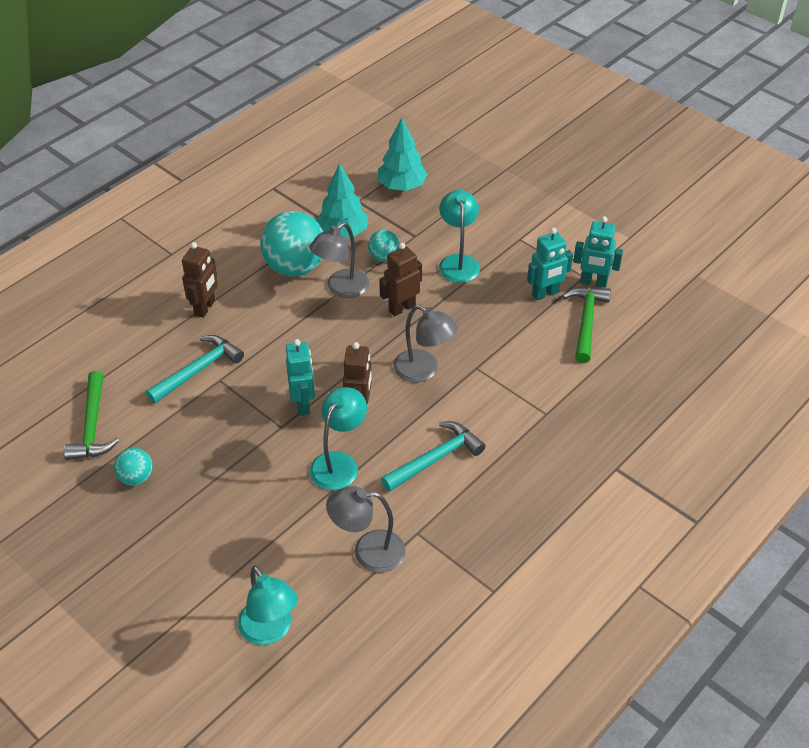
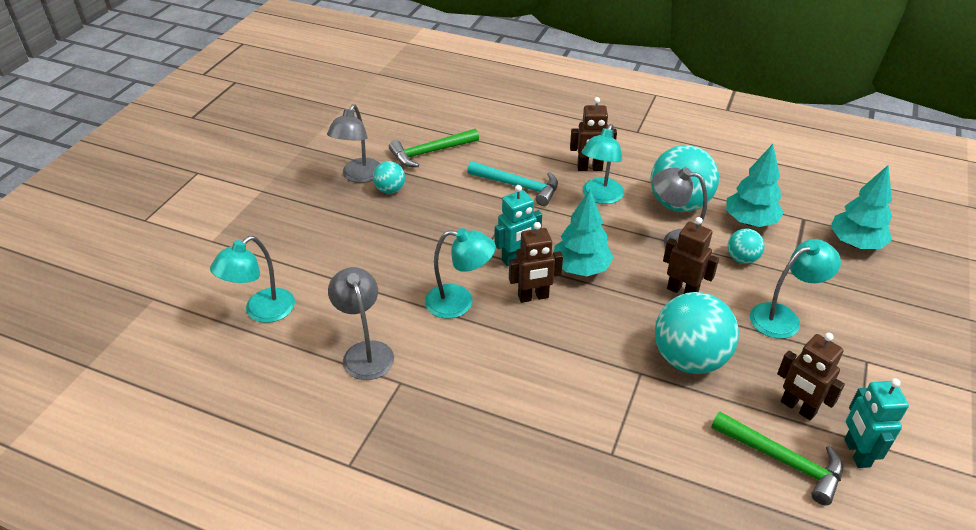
camera: 70 degrees right, 5 degrees down
(252, 316) = (600, 197): none -> turquoise lamp
(340, 363) = (581, 268): none -> turquoise tree
(423, 371) = (609, 331): grey lamp -> grey lamp (359, 176)
(435, 458) = (498, 372): turquoise hammer -> none
(475, 333) = (689, 359): none -> turquoise ball
(545, 294) = (798, 408): turquoise robot -> brown robot
(586, 322) = (783, 460): green hammer -> green hammer turned 45 degrees clockwise

